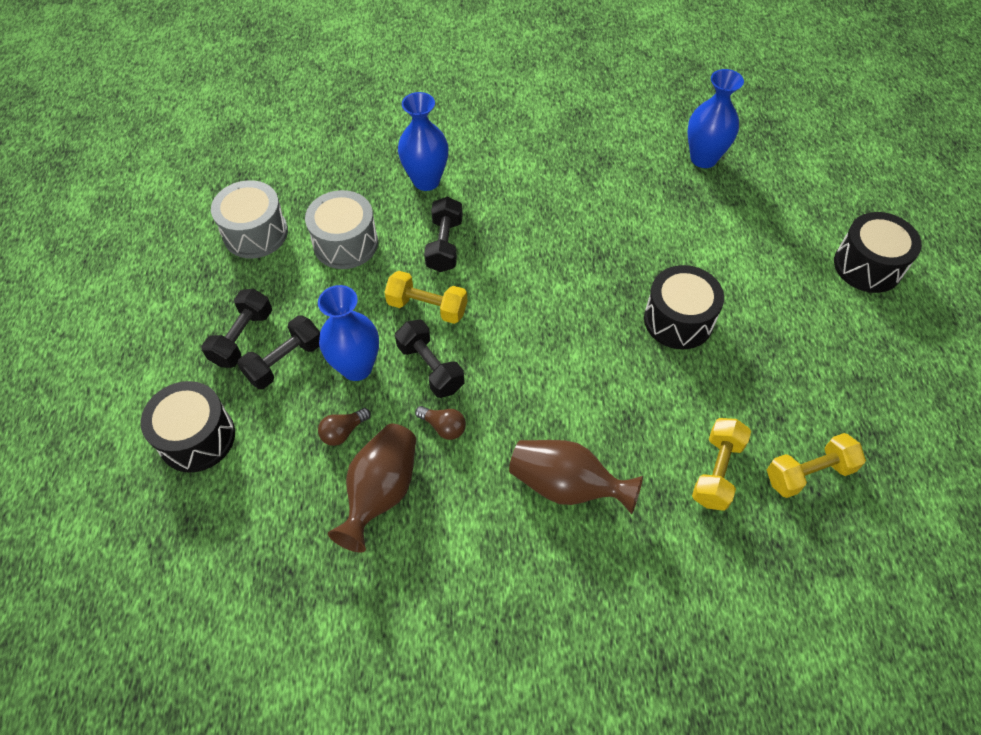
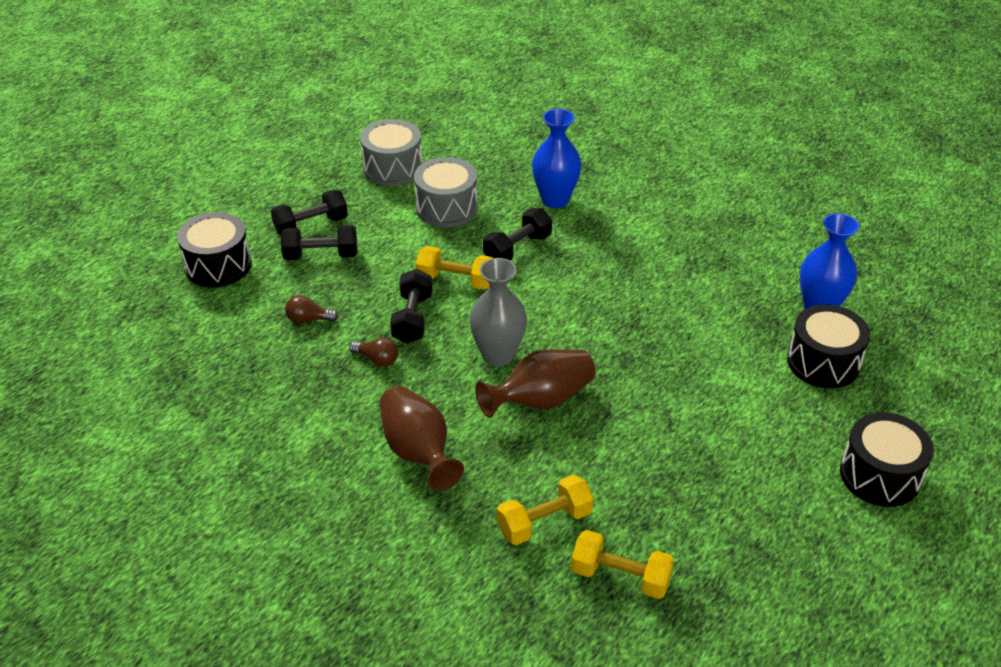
camera: 40 degrees right, 15 degrees down
(357, 367) = (363, 287): blue vase -> none
(381, 492) = (290, 370): brown vase -> brown vase (540, 400)
(427, 307) = (456, 280): yellow dumbbell -> yellow dumbbell turned 45 degrees counterclockwise
(443, 427) = (377, 359): brown light bulb -> brown light bulb turned 45 degrees counterclockwise
(533, 352) = (498, 355): none -> grey vase
(678, 320) = (644, 406): black drum -> black drum (823, 362)

